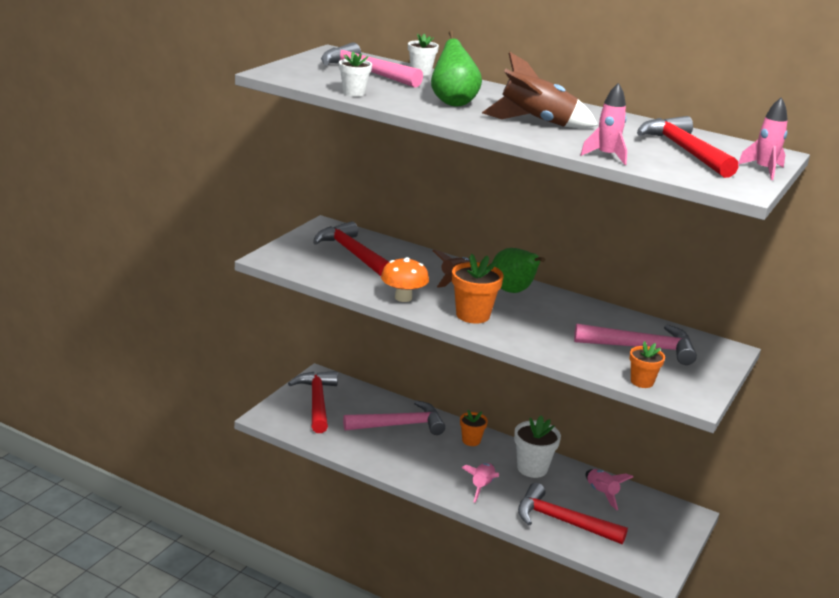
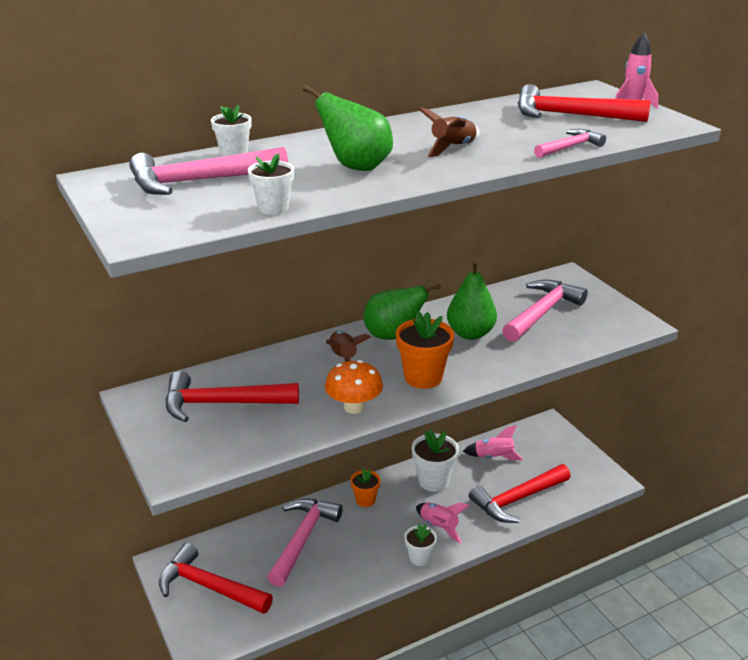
camera: 55 degrees left, 5 degrees up
(437, 486) = (419, 558): none -> white flower pot
(536, 123) = (453, 148): brown rocket -> brown rocket, size x0.64
(561, 322) = (470, 333): none -> green pear
(606, 156) = (569, 147): pink rocket -> pink hammer
(642, 382) = (599, 336): orange flower pot -> none

